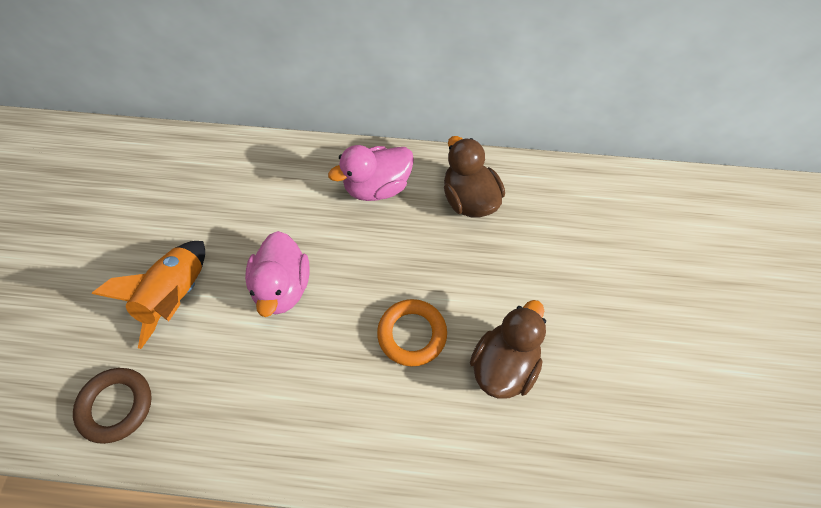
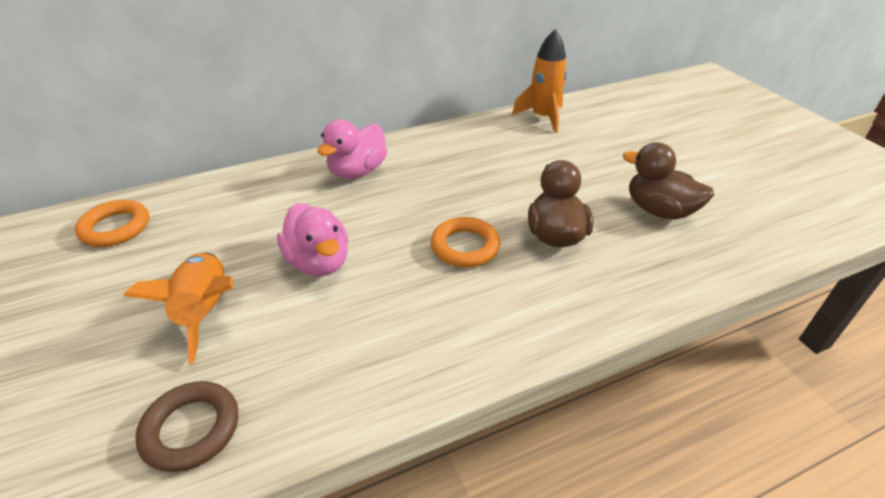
camera: 30 degrees left, 20 degrees down
(157, 167) = (115, 228): none -> orange ring
(469, 200) = (441, 154): brown duck -> brown duck (659, 210)
(615, 191) = (543, 117): none -> orange rocket

